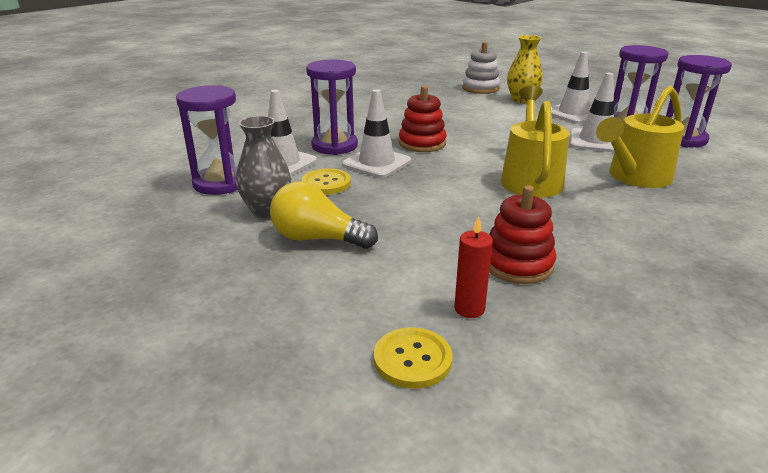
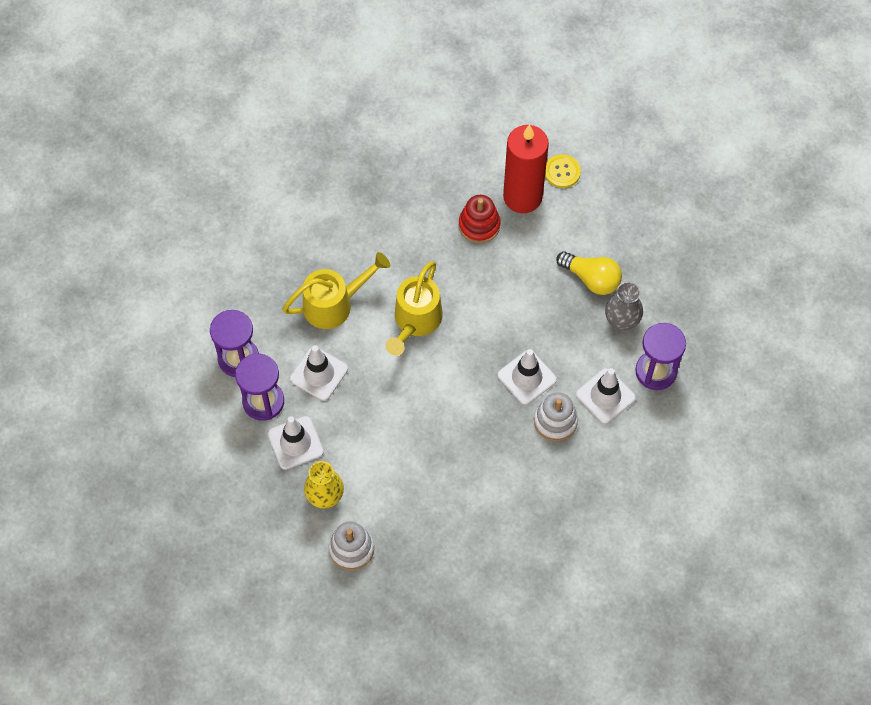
camera: 165 degrees left, 35 degrees up
(326, 183) = (574, 352): yellow button -> none
(334, 146) = (555, 421): purple hourglass -> white stacking toy
(422, 143) = (476, 407): red stacking toy -> none
(469, 309) = (522, 197): red candle -> red candle, size x2.45

